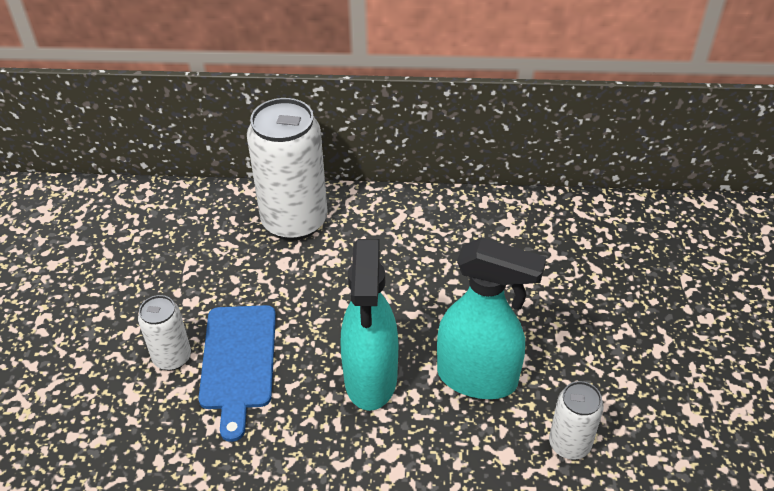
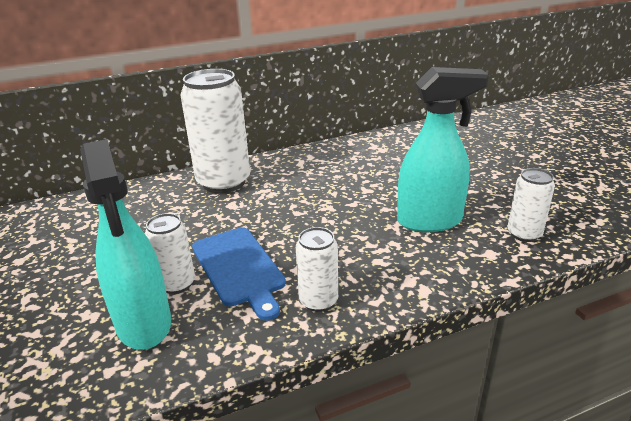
camera: 25 degrees left, 15 degrees down
(286, 438) = (318, 301): none -> white can
(371, 379) = (355, 245): turquoise spray bottle -> turquoise spray bottle (144, 324)

